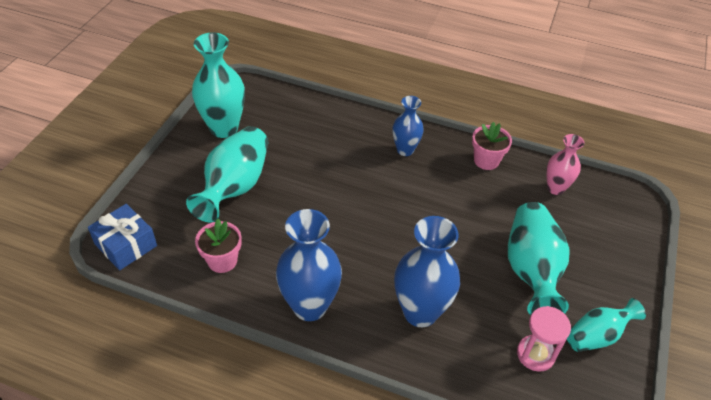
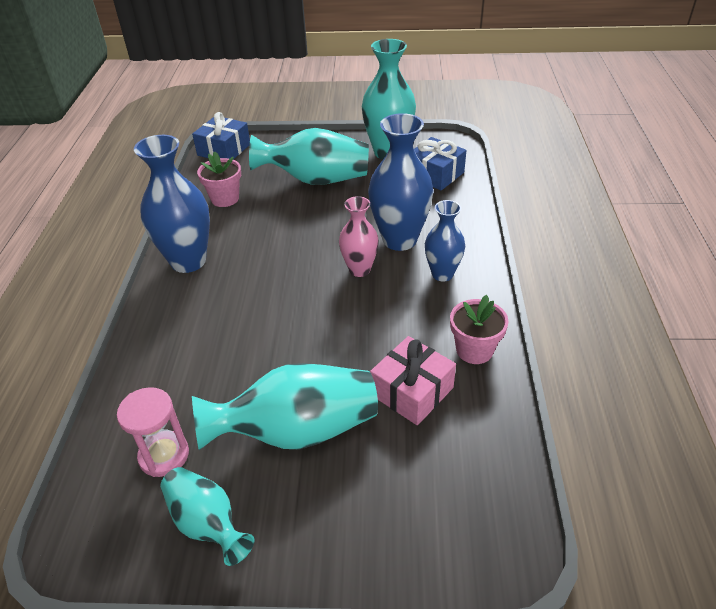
camera: 75 degrees right, 5 degrees down
(278, 112) = (435, 174): none -> blue gift
(420, 312) = (201, 339): blue vase -> blue vase (399, 240)
(513, 202) = (412, 391): none -> pink gift
(555, 188) = (468, 436): pink vase -> pink vase (359, 269)

